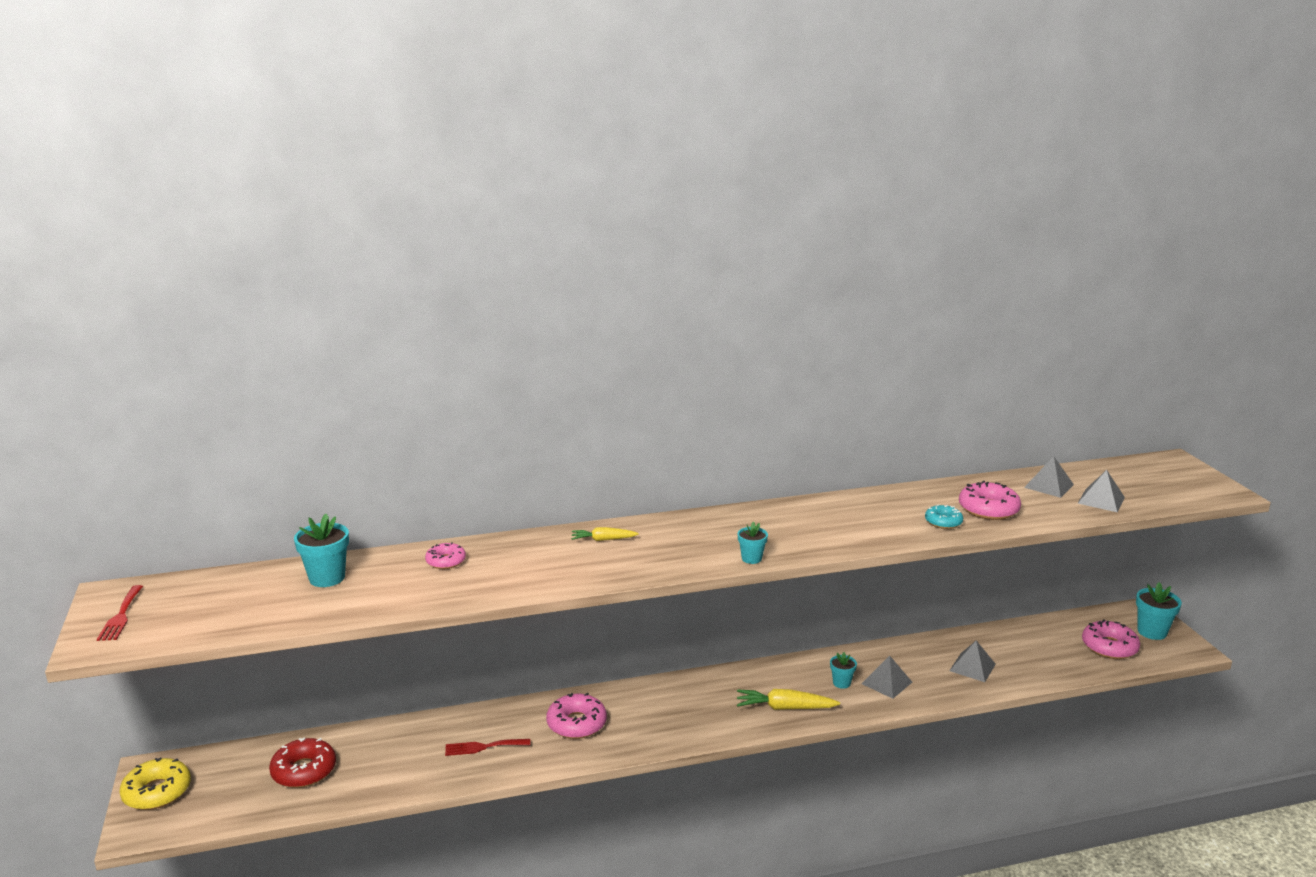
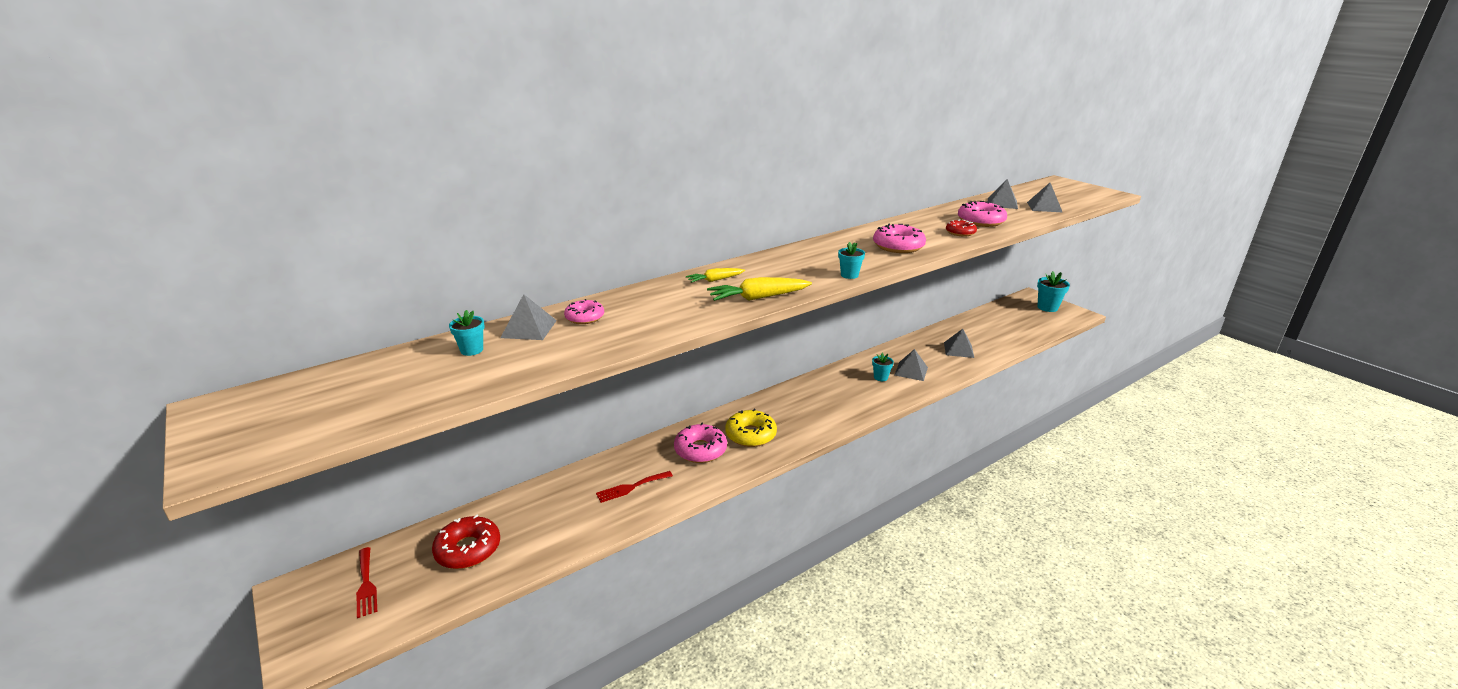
camera: 20 degrees left, 5 degrees up
(121, 616) = (242, 427): red fork -> red fork (366, 584)
(157, 792) = (312, 611): yellow donut -> yellow donut (750, 435)
(327, 578) = (472, 350): turquoise flower pot -> turquoise flower pot, size x0.60
(388, 564) = (529, 329): none -> grey pyramid
(785, 708) = (854, 403): yellow carrot -> yellow carrot (758, 298)
(943, 522) = (960, 232): turquoise donut -> red donut
(1109, 647) = (1031, 321): pink donut -> pink donut (898, 246)

